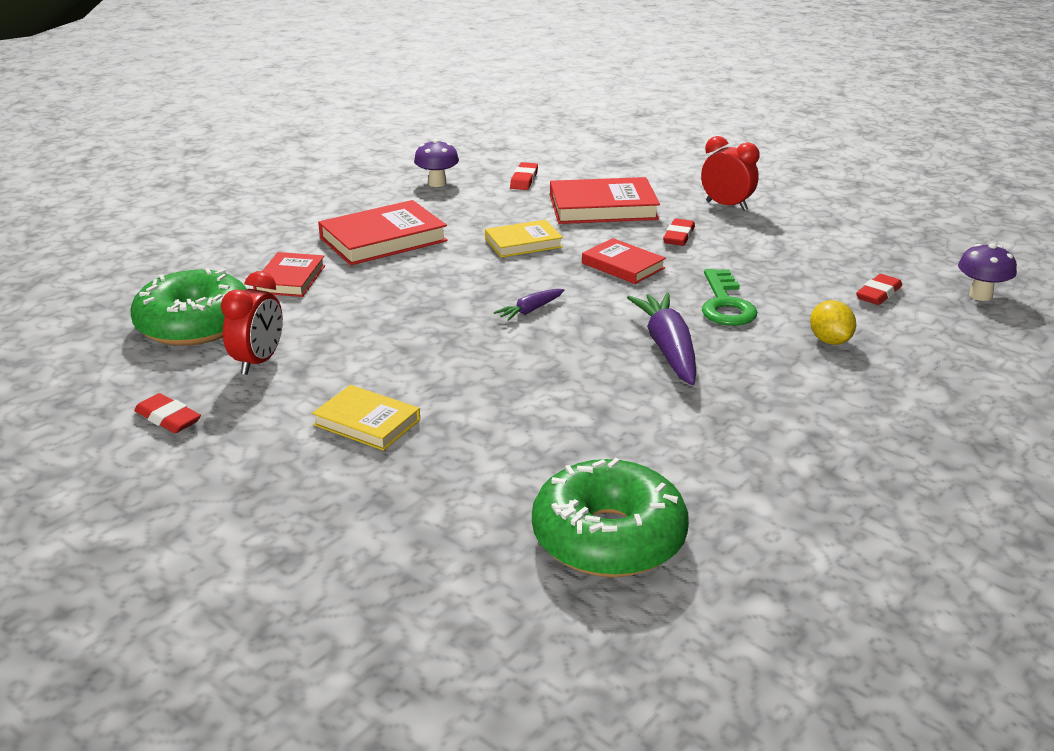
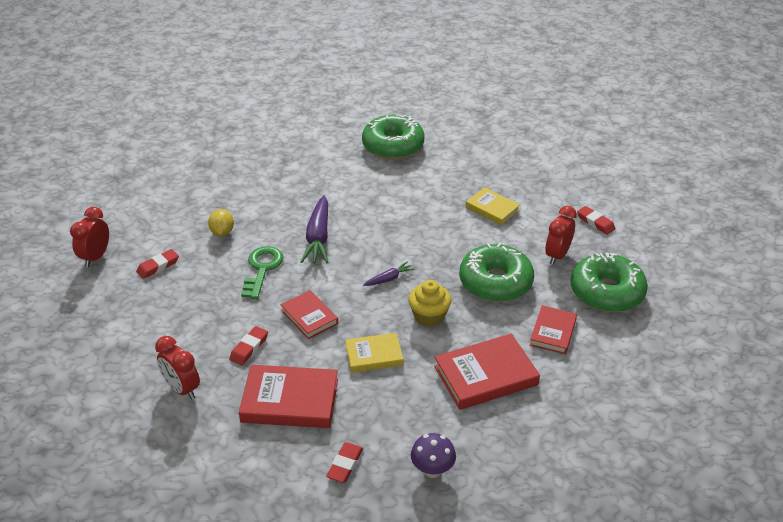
camera: 170 degrees left, 10 degrees up
(366, 320) = (495, 282): none -> green donut
(461, 279) = (429, 316): none -> yellow cupcake
(980, 295) = (96, 257): purple mushroom -> red clock

